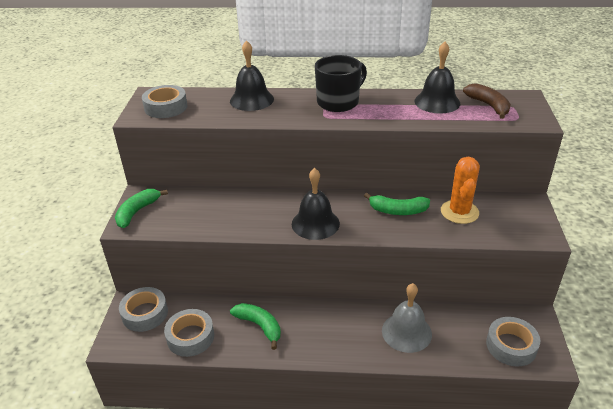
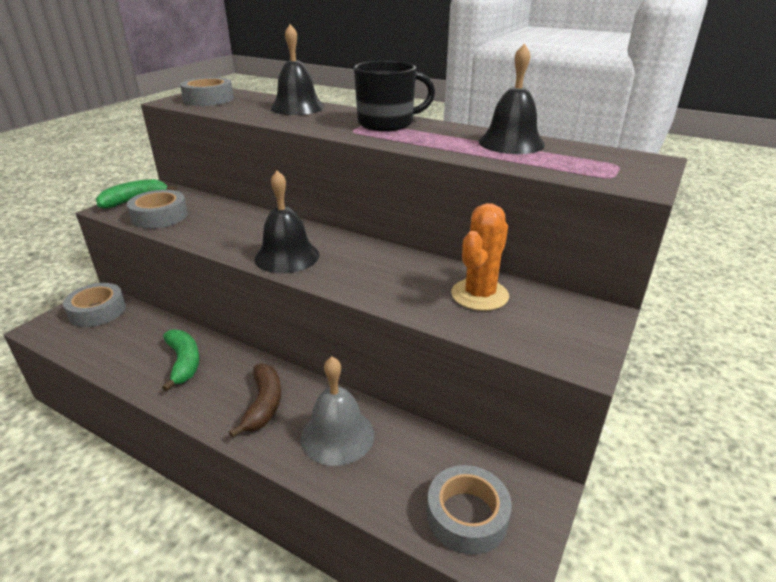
camera: 25 degrees right, 5 degrees down
(190, 337) = (110, 347): grey tape -> grey tape (160, 216)
(398, 211) = (398, 271): green banana -> none
(488, 105) = (581, 158): brown banana -> brown banana (264, 404)

